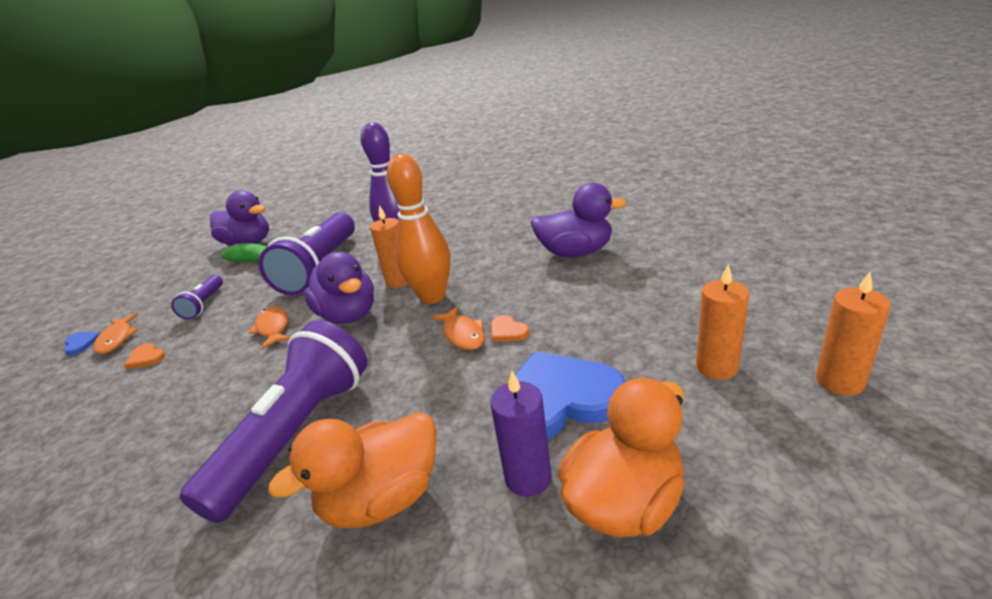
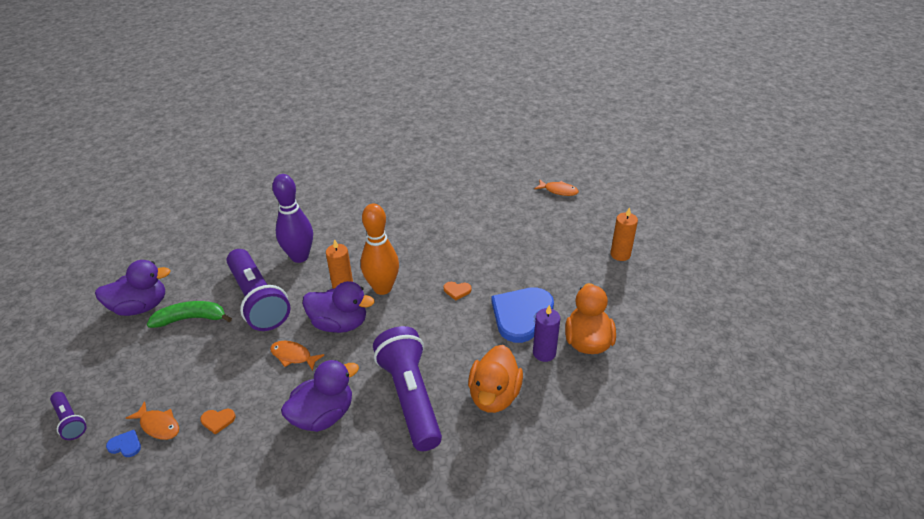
camera: 45 degrees left, 10 degrees up
(204, 304) = (196, 368): purple flashlight -> purple flashlight (70, 421)
(463, 334) = (433, 303): orange fish -> orange fish (558, 191)
(576, 252) = (440, 224): purple duck -> purple duck (323, 415)
(716, 367) = (572, 267): orange candle -> none

